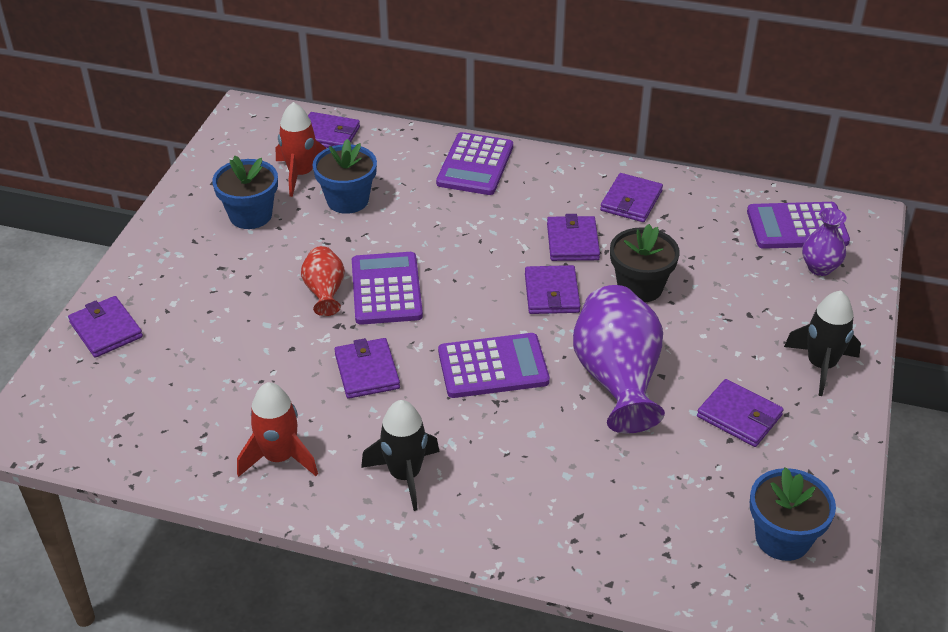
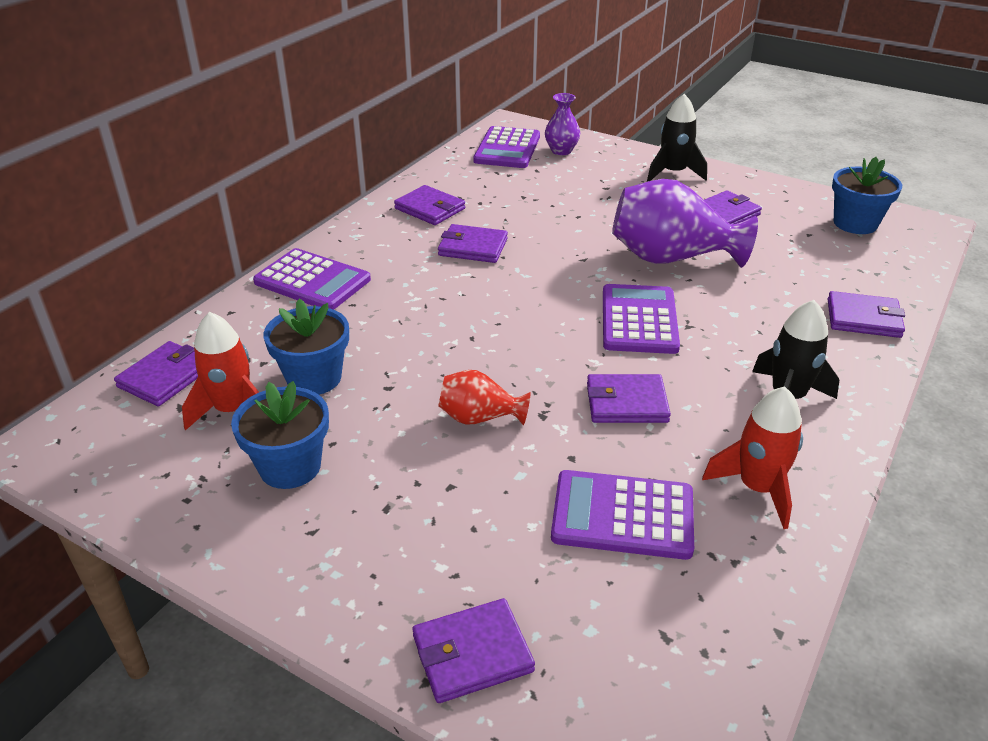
camera: 75 degrees left, 5 degrees down
(386, 289) = (494, 370): purple calculator -> purple calculator (622, 515)
(551, 293) = (543, 271): purple wallet -> purple wallet (863, 318)
(640, 287) = (553, 226): black flower pot -> none

